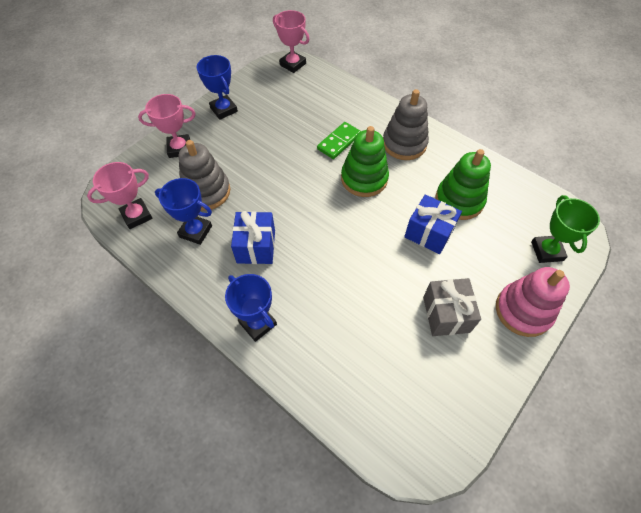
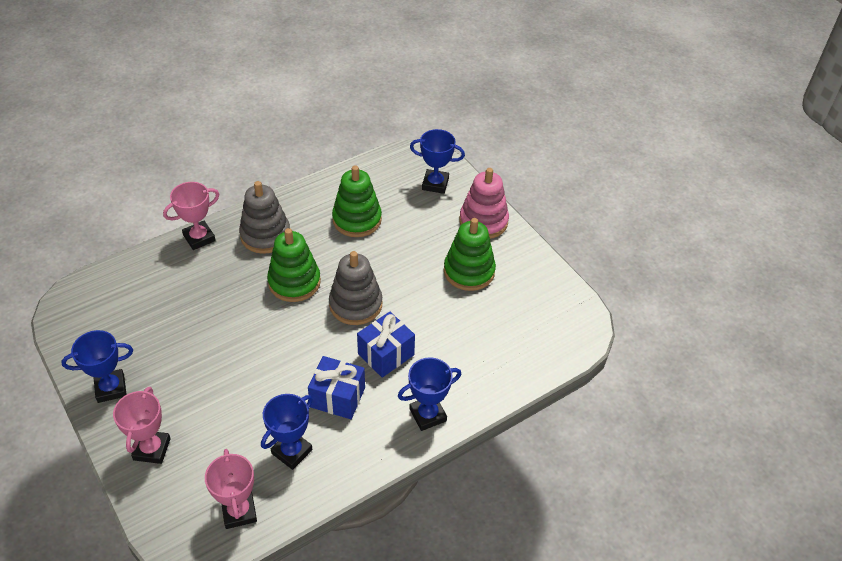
camera: 75 degrees left, 10 degrees down
(206, 191) = (238, 431): grey stacking toy -> grey stacking toy (355, 304)
(292, 64) = (74, 297): pink trophy -> pink trophy (199, 238)
(339, 142) = (232, 288): green domino -> none
(429, 233) = (383, 254): blue gift -> blue gift (386, 354)
(446, 314) = (469, 271): grey gift -> green stacking toy
(547, 251) = (435, 184): green trophy -> blue trophy

